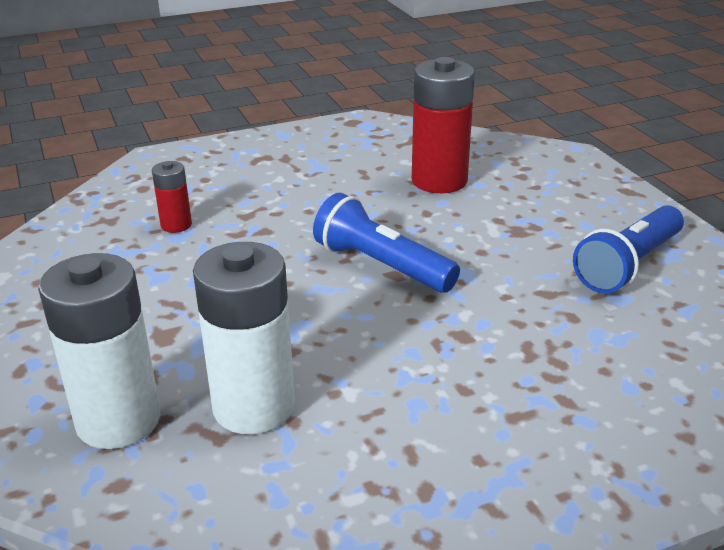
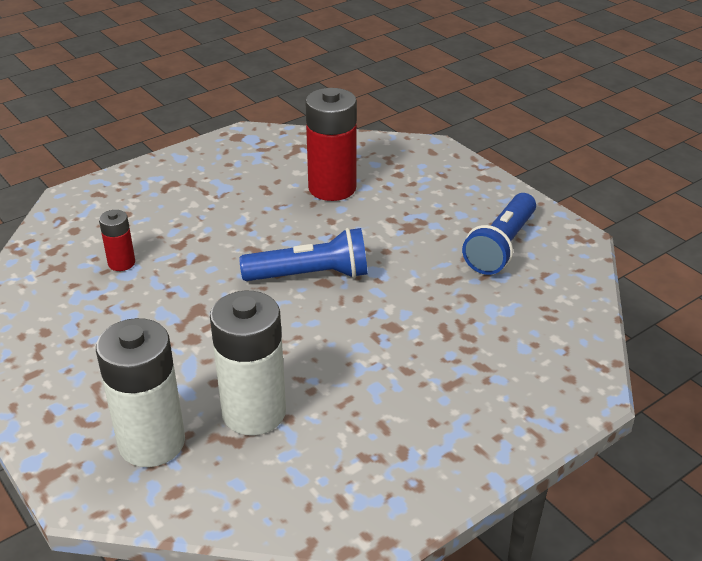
camera: 15 degrees left, 5 degrees up
(381, 265) = (310, 275): blue flashlight -> blue flashlight turned 150 degrees clockwise

